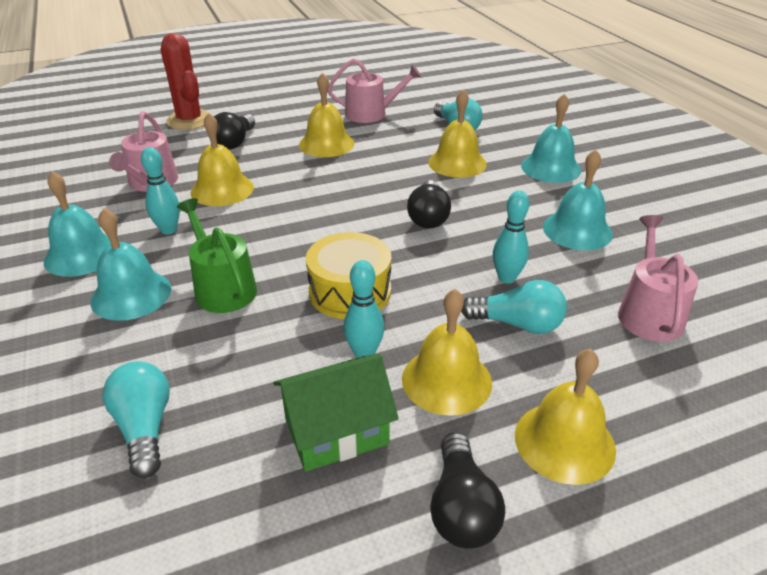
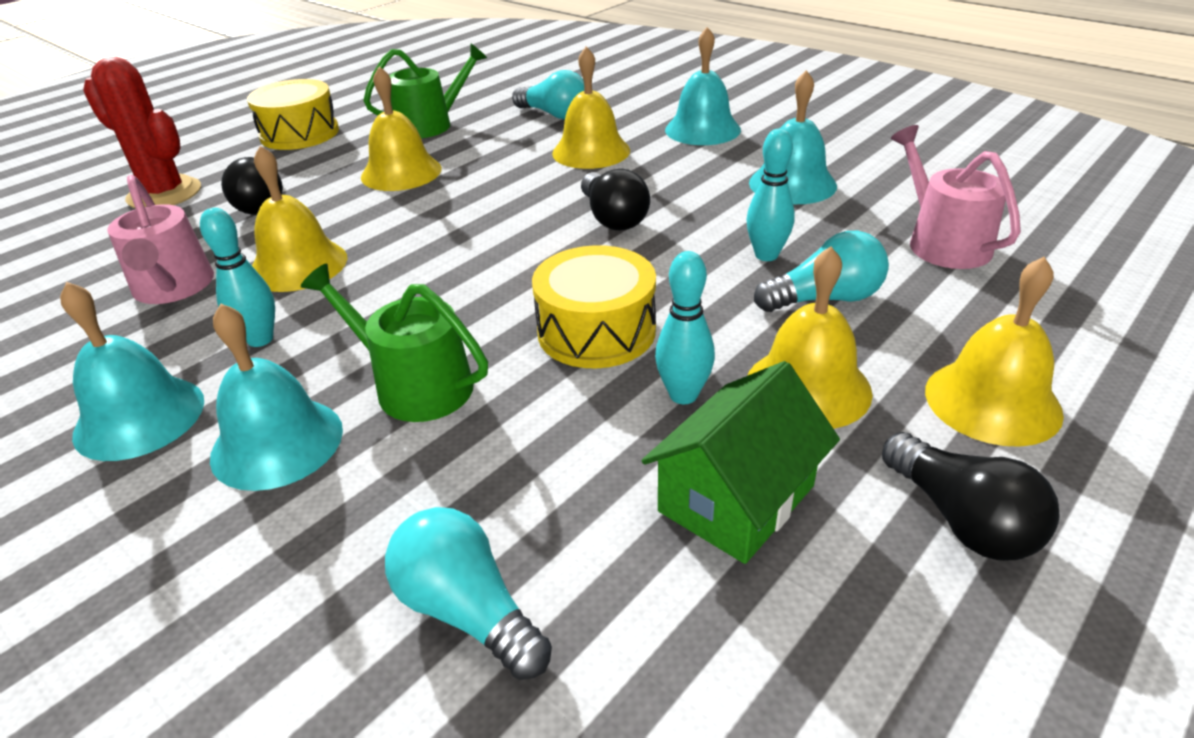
camera: 25 degrees left, 0 degrees up
(290, 99) = (299, 133): none -> yellow drum
(371, 114) = (430, 125): pink watering can -> green watering can

